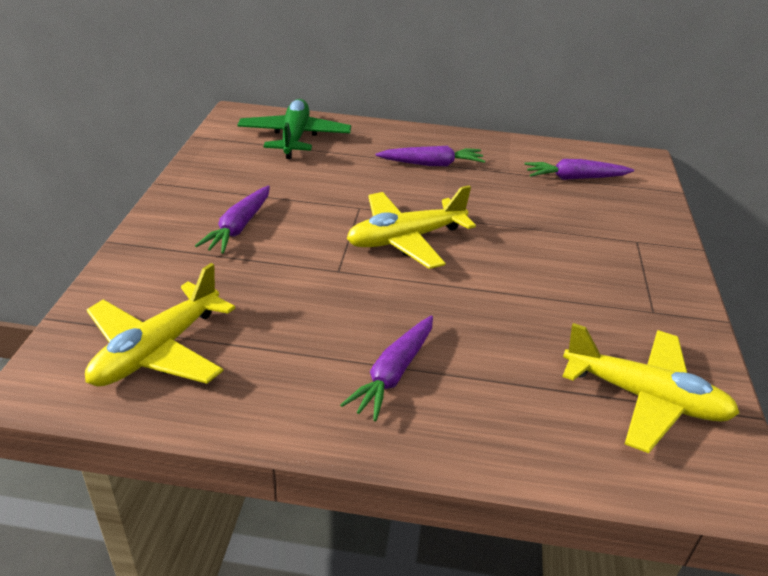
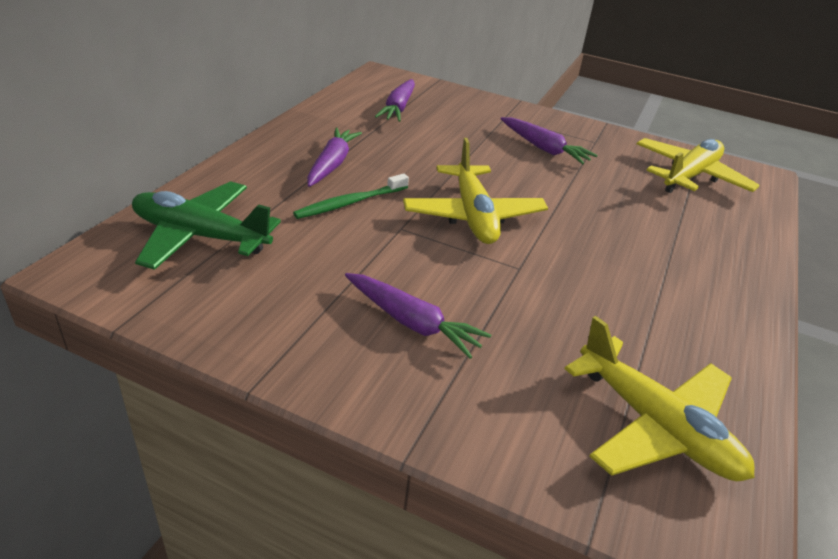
camera: 75 degrees left, 0 degrees up
(378, 180) = (349, 203): none -> green toothbrush
(393, 374) = (677, 272): purple carrot -> purple carrot (544, 148)

